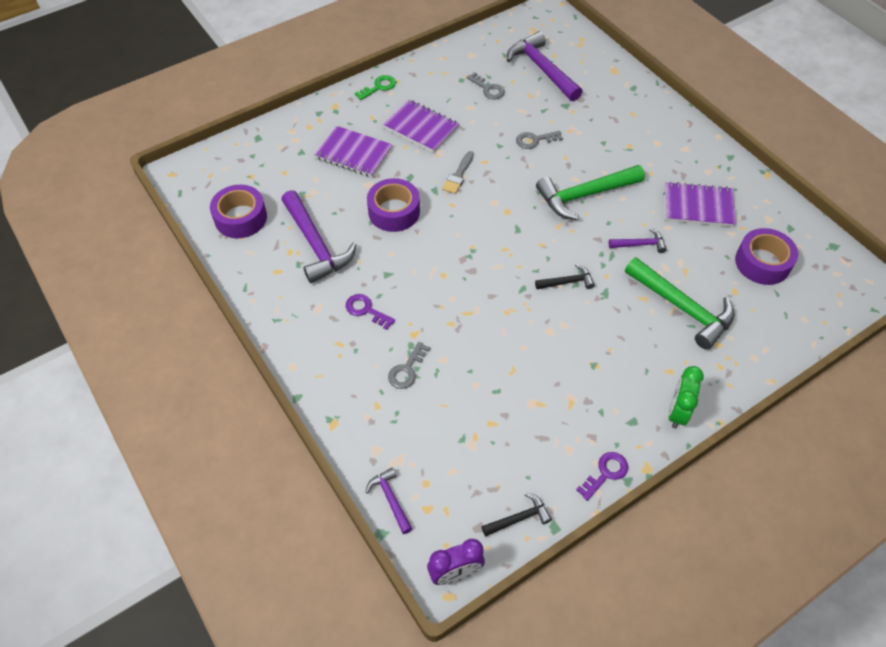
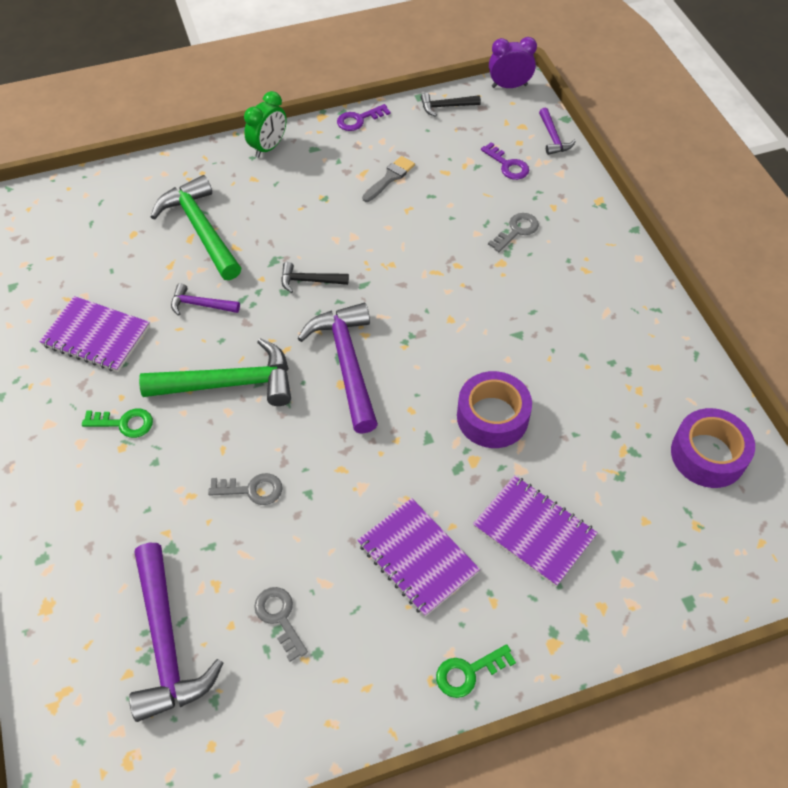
camera: 165 degrees left, 0 degrees up
(316, 244) = (604, 392): purple hammer -> purple hammer (347, 364)
(366, 310) = (550, 298): purple key -> purple key (507, 165)
(458, 175) = (387, 454): grey brush -> grey brush (390, 178)
(638, 158) = (124, 423): none -> green key
(762, 263) = (79, 255): purple tape -> none

